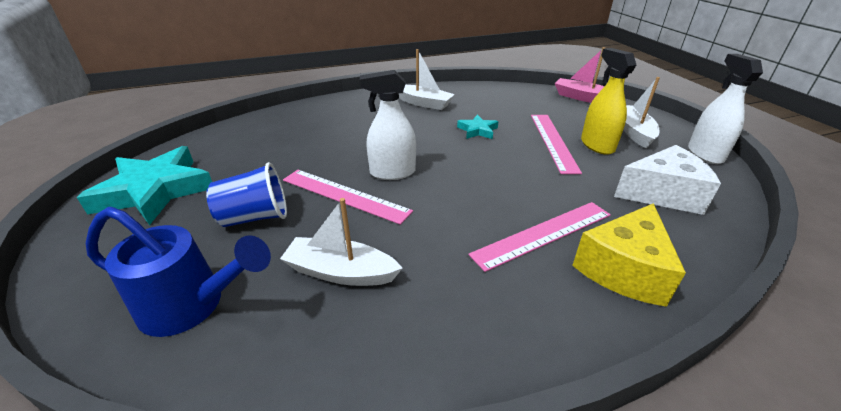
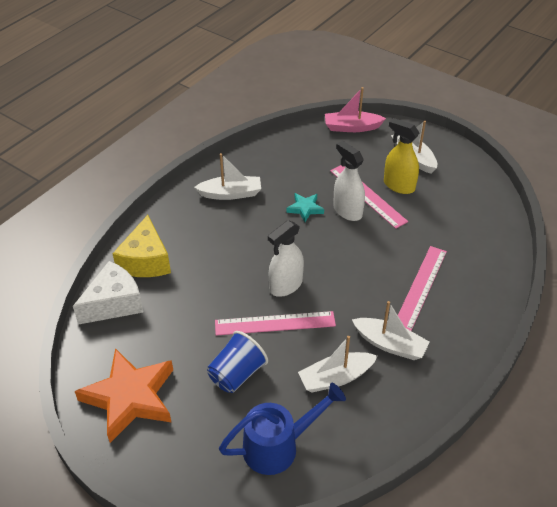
camera: 35 degrees left, 10 degrees up
(155, 191) = (130, 398): turquoise star -> orange star
(443, 272) = (390, 344): none -> white boat
(623, 269) = (475, 289): yellow cheese -> yellow cheese (145, 261)
(662, 194) = (463, 217): white cheese -> white cheese (114, 303)
(705, 154) = (468, 162): white spray bottle -> white spray bottle (347, 211)

